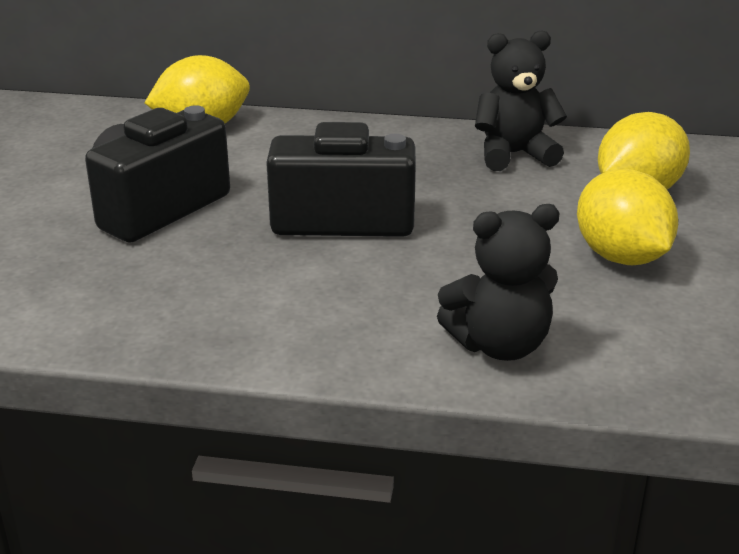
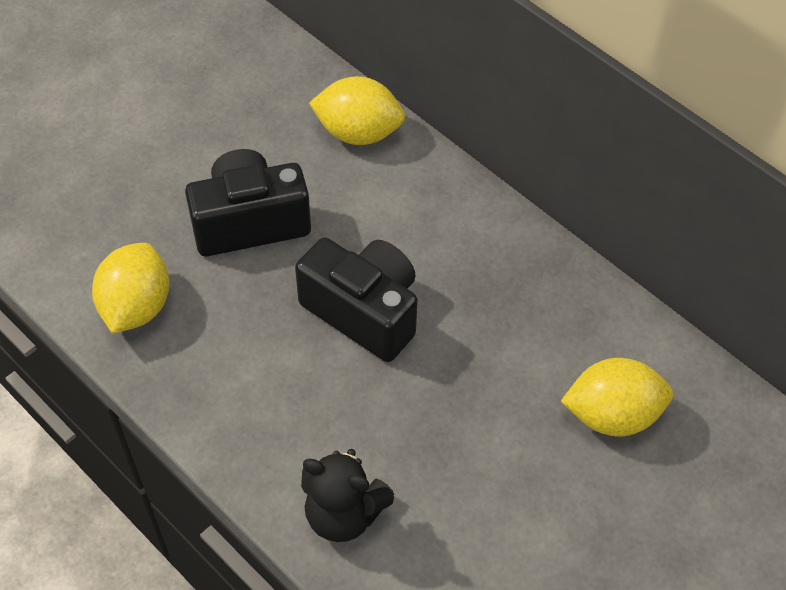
camera: 35 degrees right, 25 degrees up
(514, 154) = (563, 308): black teddy bear -> none
(621, 257) = (517, 480): yellow lemon -> yellow lemon (136, 306)

